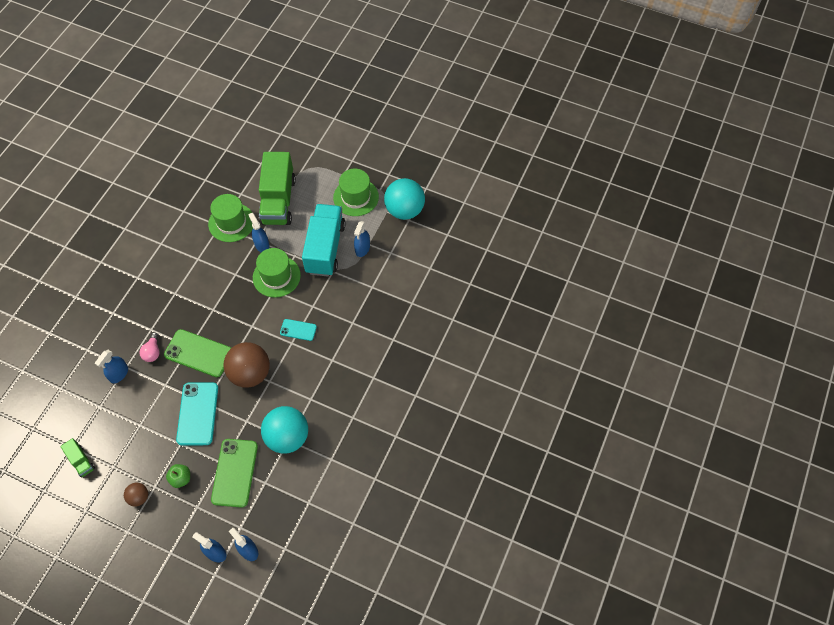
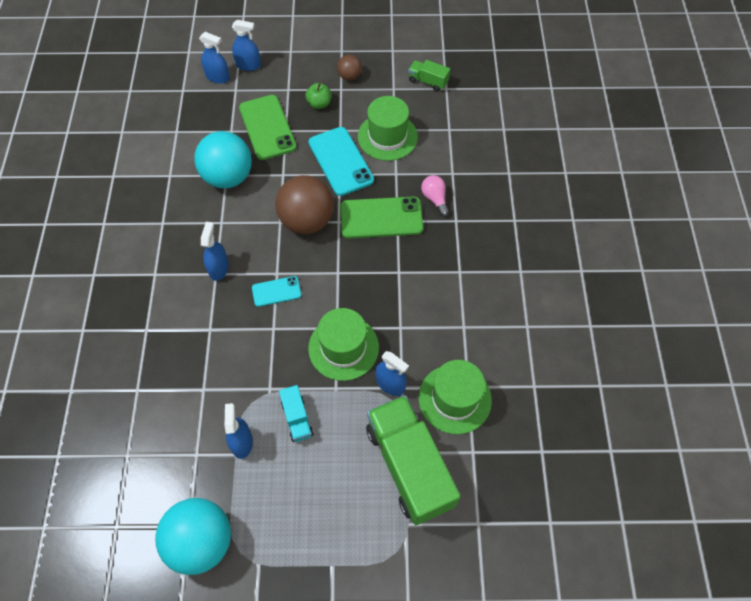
camera: 155 degrees right, 0 degrees up
(119, 374) = (454, 164): blue spray bottle -> blue spray bottle (218, 268)
(325, 248) = (297, 418): turquoise truck -> turquoise truck, size x0.45
(356, 197) = (291, 529): green hat -> green hat (387, 137)

